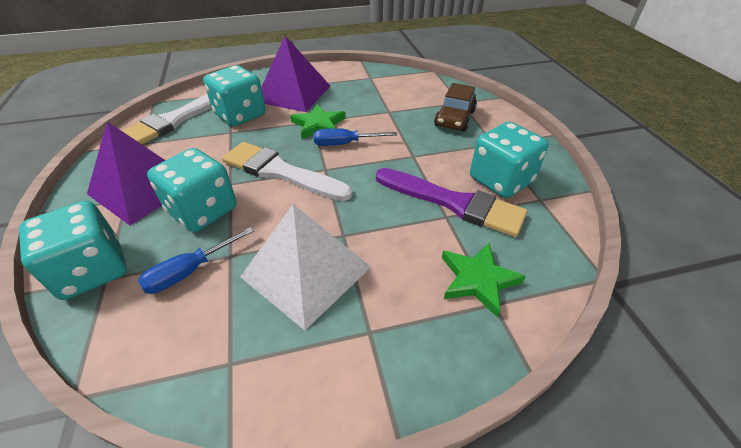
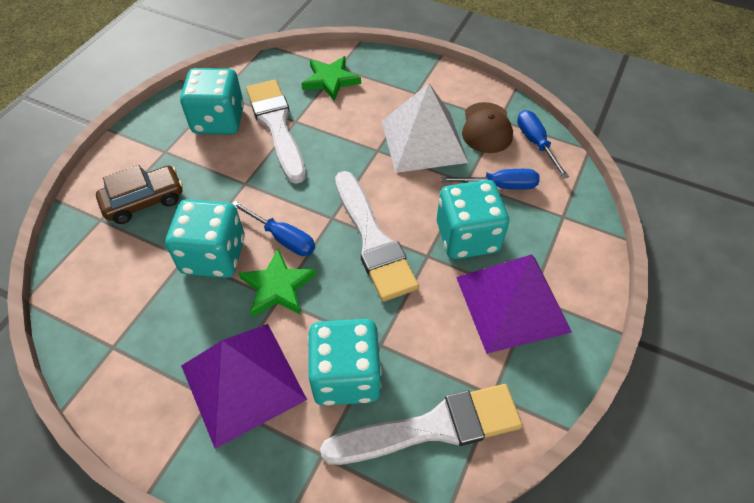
camera: 140 degrees left, 10 degrees up
(92, 270) = (572, 228): turquoise dice -> turquoise dice (214, 256)
(162, 356) = (535, 143): none -> blue screwdriver
(241, 337) = (486, 128): none -> brown cap
(454, 203) = (276, 126): purple brush -> white brush

